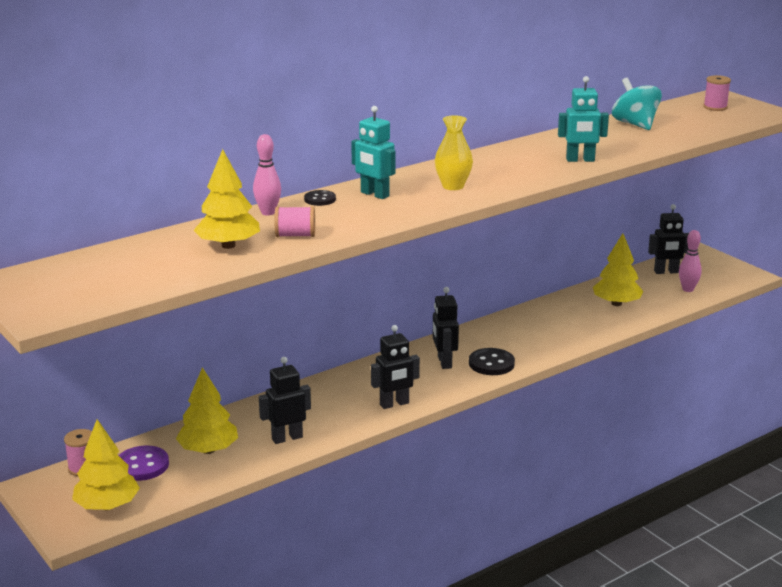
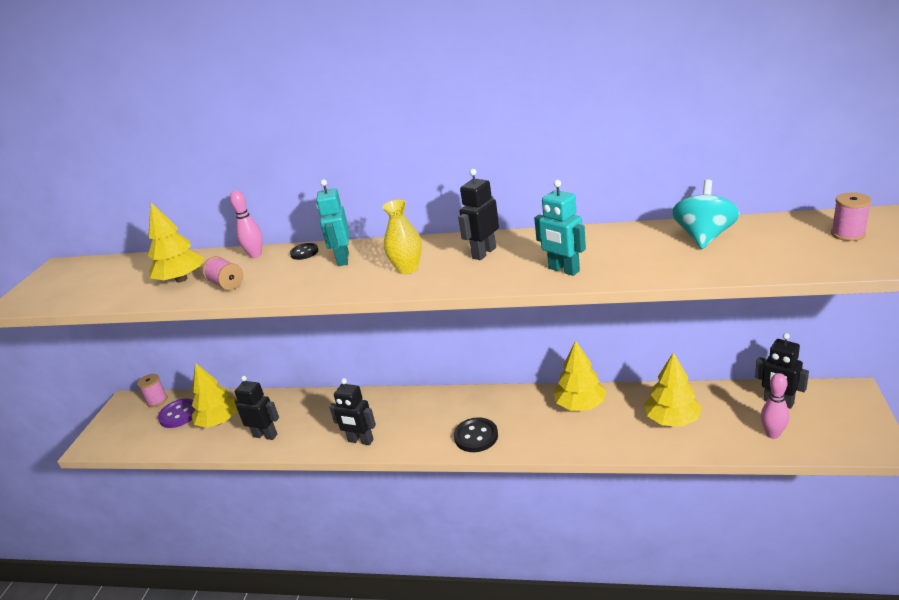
camera: 50 degrees right, 5 degrees up
(107, 506) = (125, 436): yellow tree -> yellow tree (580, 405)
(444, 362) = (446, 417): black robot -> black robot (484, 253)

